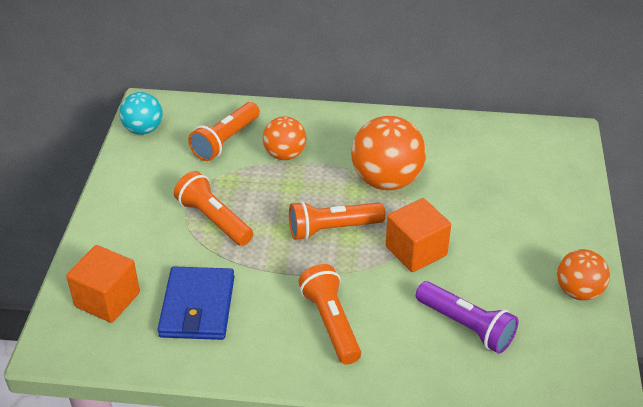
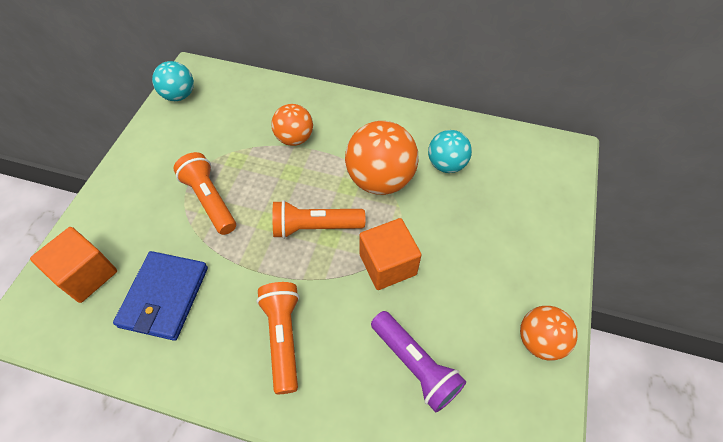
camera: 10 degrees right, 15 degrees up
(225, 141) = (246, 116): orange flashlight -> none
(450, 160) = (446, 165): none -> turquoise ball

